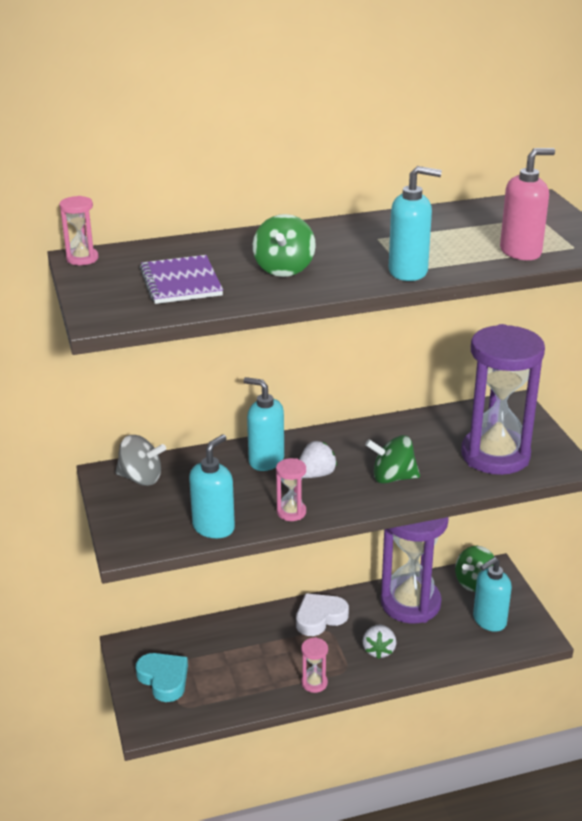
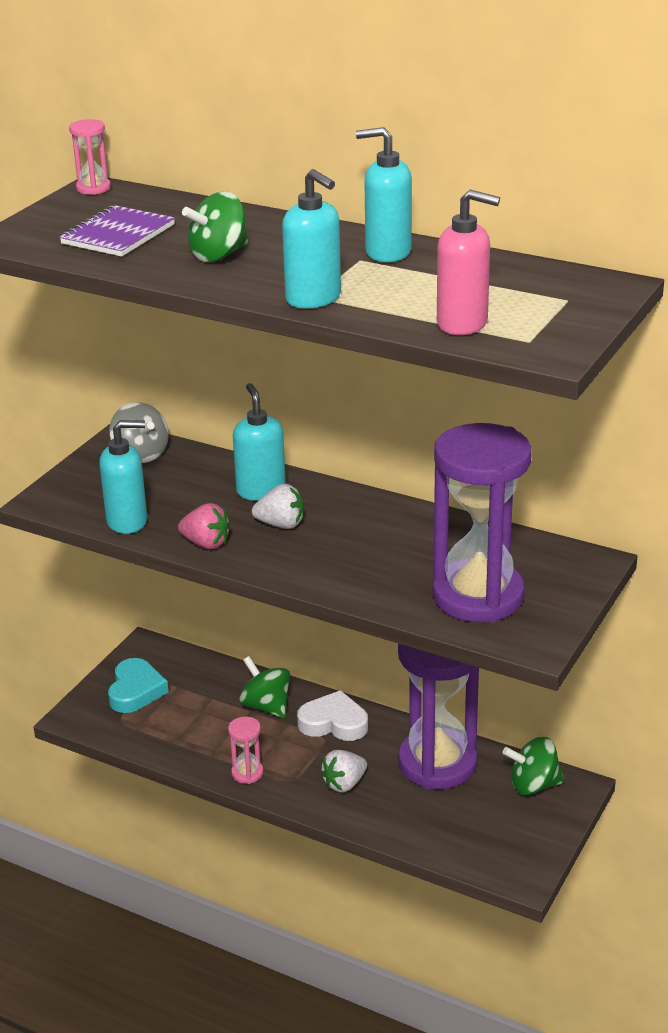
camera: 45 degrees right, 0 degrees up
(291, 512) = (206, 543): pink hourglass -> pink strawberry
(392, 478) = (342, 563): green spinning top -> green spinning top (266, 706)
(489, 621) = (492, 828): turquoise soap dispenser -> turquoise soap dispenser (387, 252)

